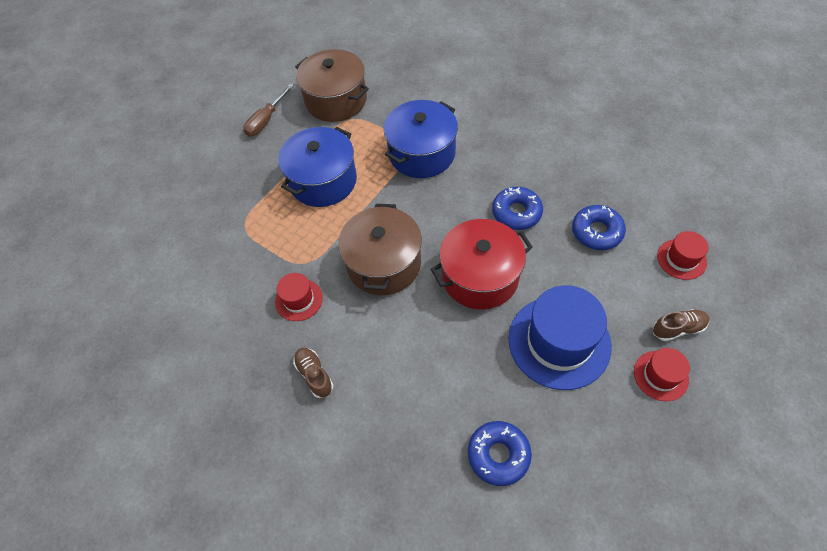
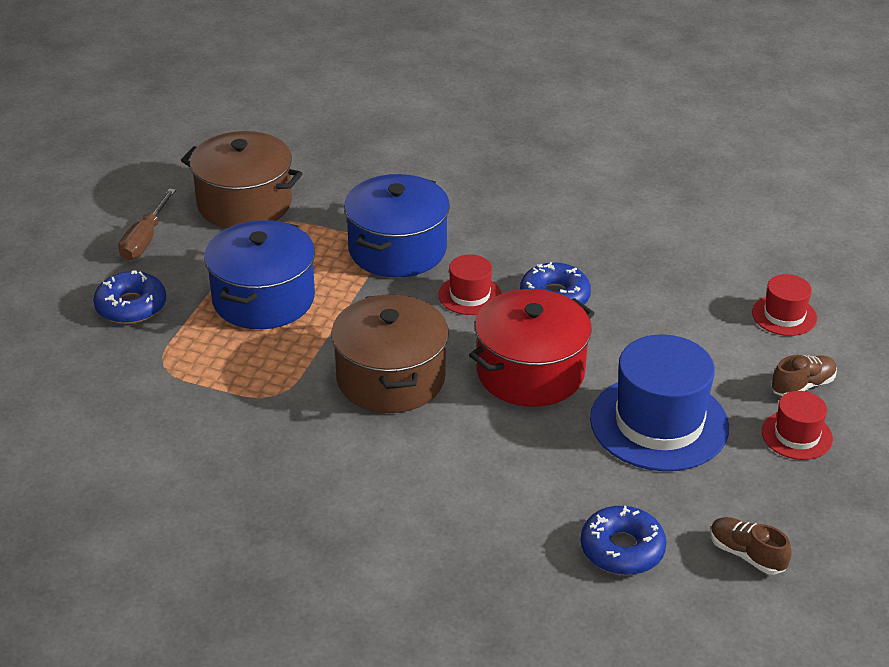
camera: 20 degrees left, 20 degrees down
(299, 299) = (283, 436): red hat -> red hat (470, 295)
(314, 375) = (340, 513): brown shoe -> brown shoe (746, 555)
(596, 232) = (668, 303): blue donut -> blue donut (131, 306)

